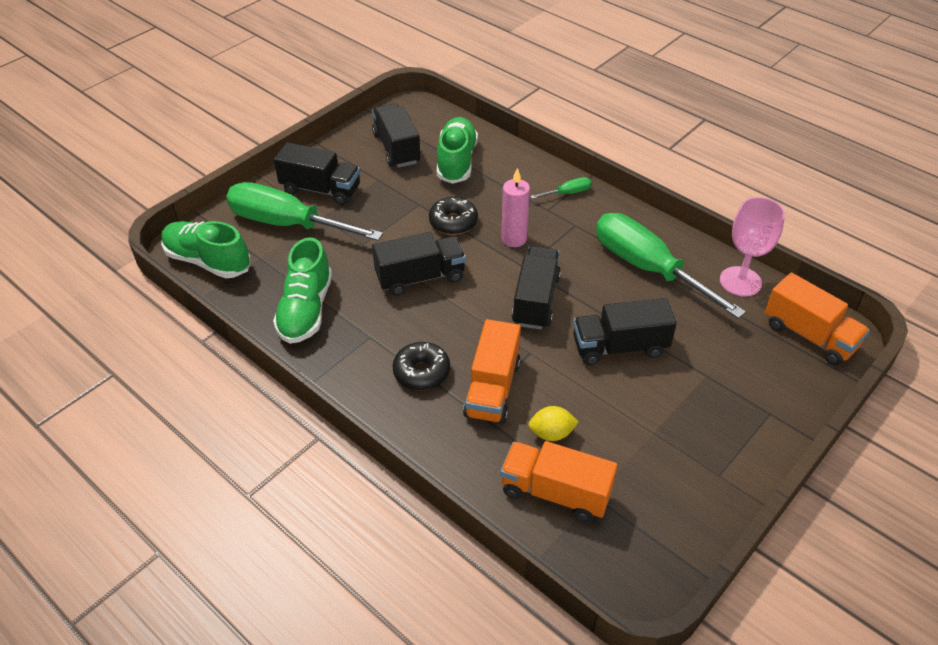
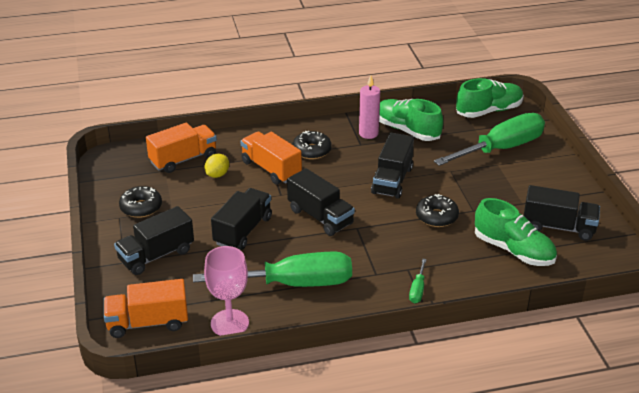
camera: 125 degrees right, 10 degrees down
(321, 190) = (530, 174): black truck -> black truck (156, 255)
(514, 239) = (390, 236): pink candle -> pink candle (368, 133)
(682, 466) = (141, 207): none -> black donut

